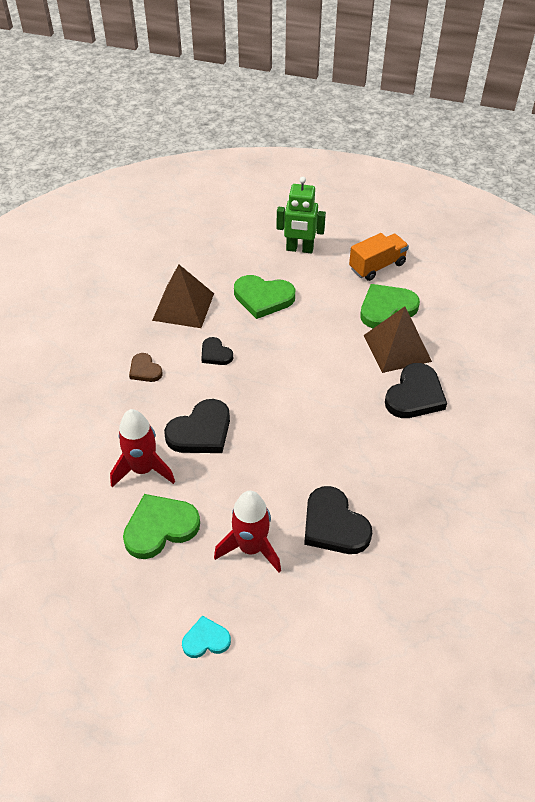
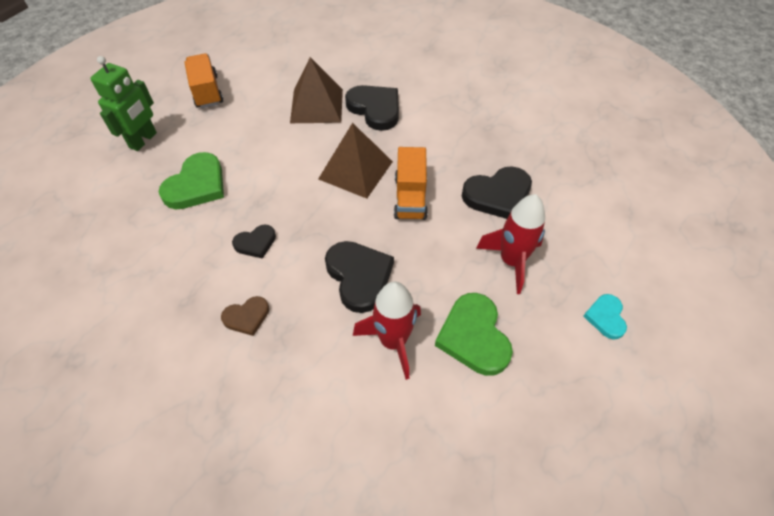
camera: 75 degrees left, 5 degrees up
(183, 306) = (165, 260): brown pyramid -> brown pyramid (356, 170)
(303, 450) = (410, 198): none -> orange truck
(386, 308) = (265, 100): green heart -> none

